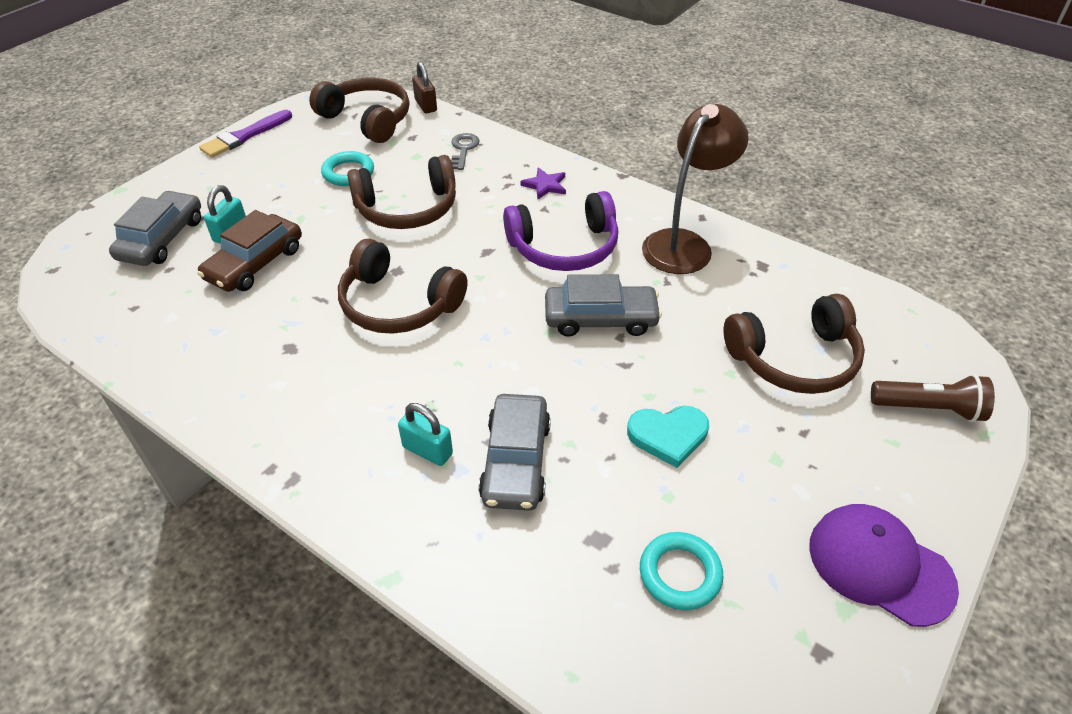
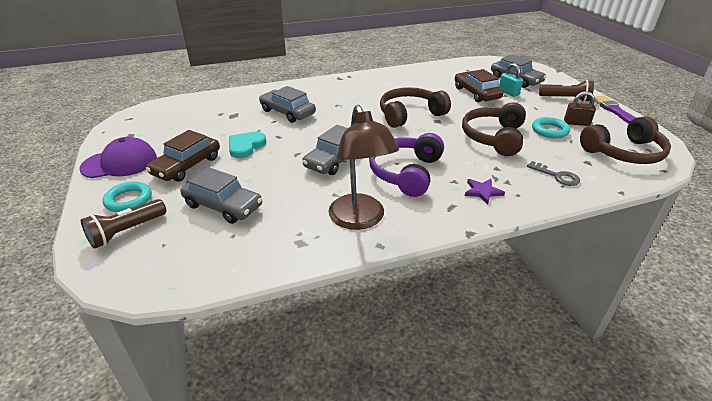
camera: 125 degrees right, 10 degrees down
(222, 178) = (565, 99): none -> brown flashlight
(425, 105) = (640, 181): brown padlock -> brown padlock (576, 123)
(427, 450) = (317, 99): turquoise padlock -> none
(680, 574) = (196, 123): turquoise ring -> turquoise ring (129, 200)
(783, 466) = (187, 165): none -> brown car
(794, 359) = (223, 206): brown headphones -> grey car

